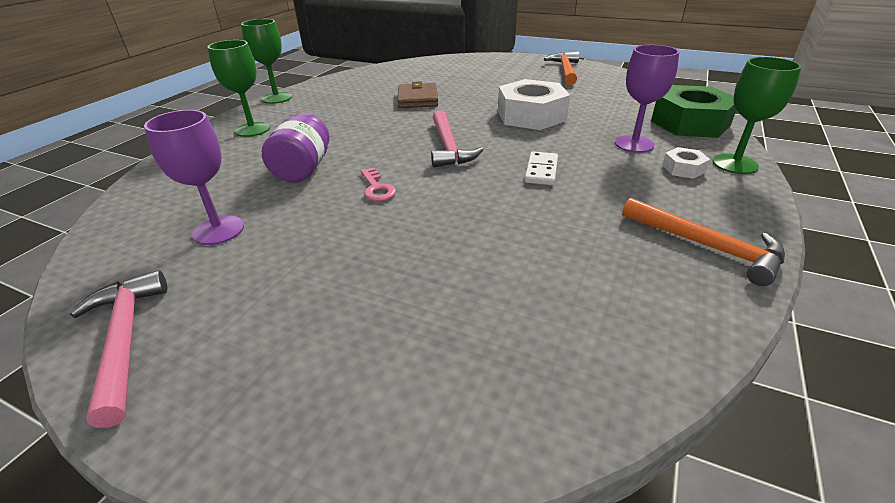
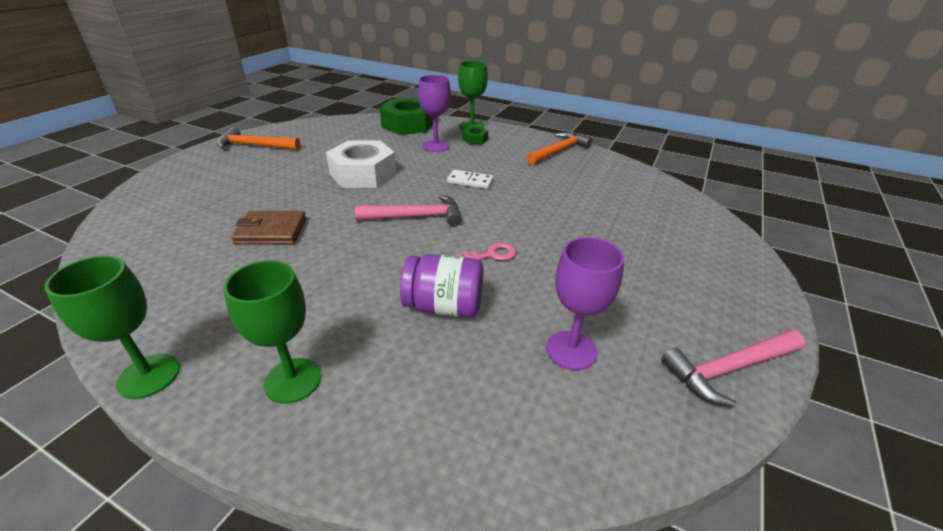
camera: 90 degrees left, 0 degrees up
(683, 169) = (475, 139): white nut -> green nut

